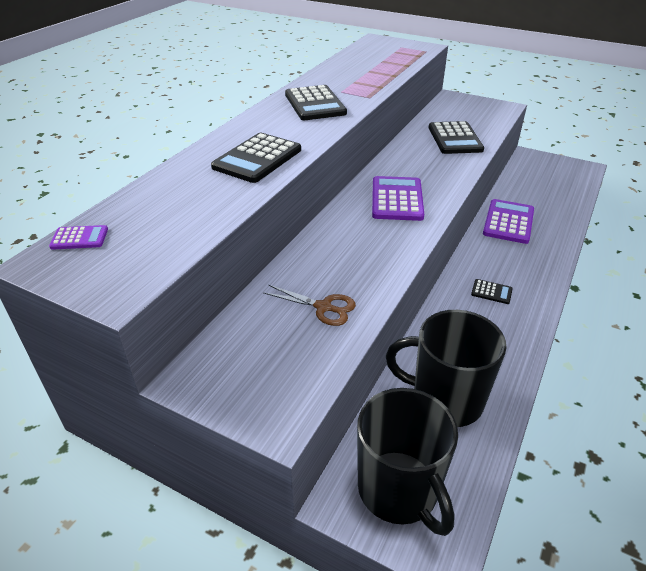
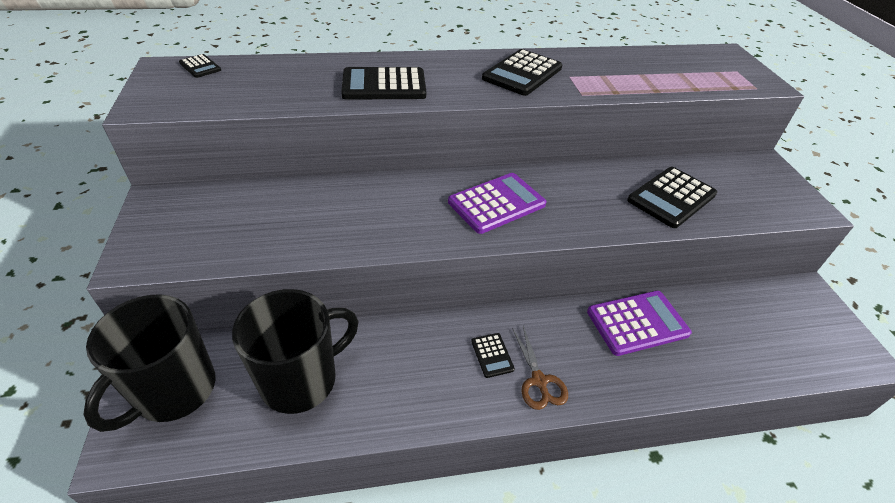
camera: 50 degrees right, 5 degrees up
(79, 238) = (200, 67): purple calculator -> black calculator
(323, 307) = (285, 226): brown scissors -> brown scissors (539, 381)
(445, 400) = (301, 380): black mug -> black mug turned 75 degrees clockwise

